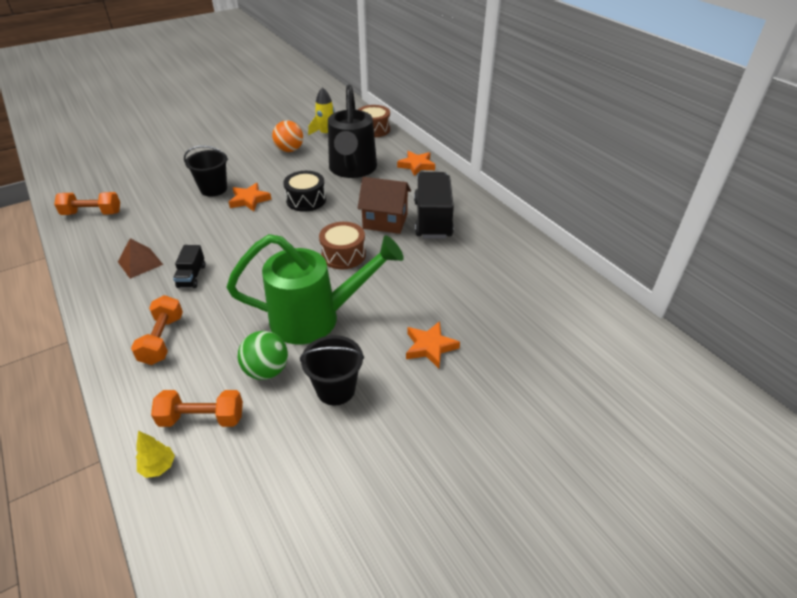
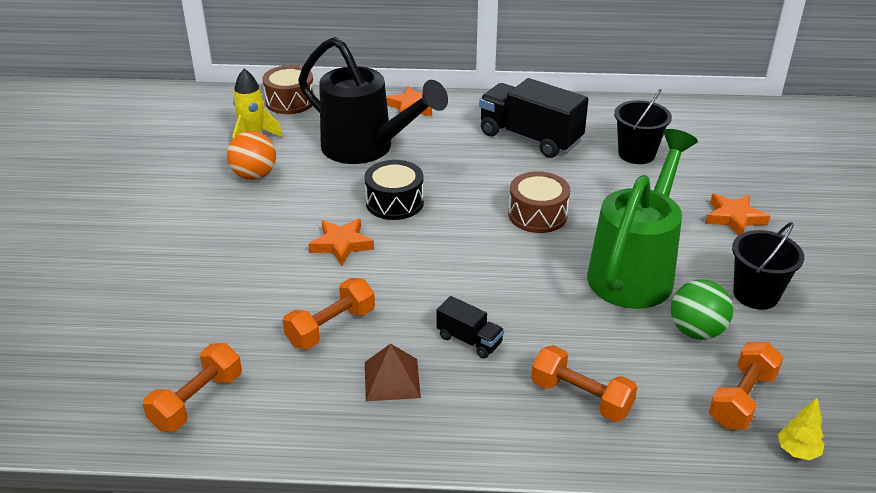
camera: 55 degrees left, 5 degrees down
(173, 226) = (331, 327): none -> orange dumbbell
(213, 189) = (275, 266): black bucket -> black bucket (636, 154)
(385, 221) = (502, 167): brown house -> none

